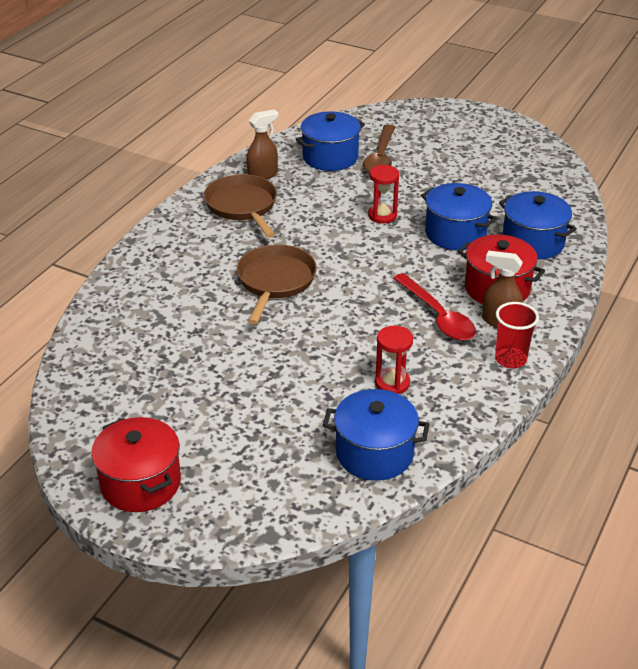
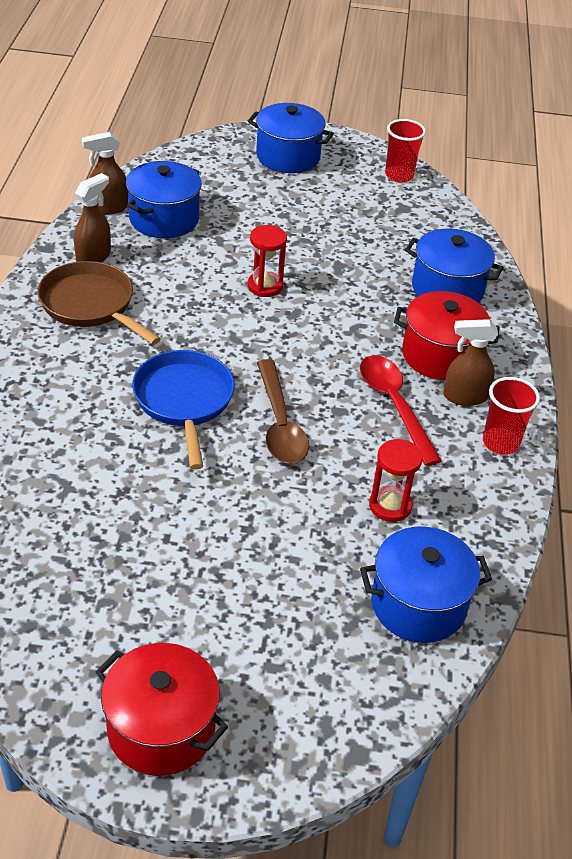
camera: 25 degrees left, 5 degrees up
(275, 282) = (184, 401): brown pan -> blue pan
(292, 143) = (108, 208): none -> brown spray bottle
(380, 157) = (223, 209): brown spoon -> brown spoon (279, 423)
(437, 316) = (394, 405): red spoon -> red spoon turned 150 degrees counterclockwise
(455, 233) = (359, 294): blue pot -> blue pot (288, 157)
(541, 154) = (399, 175): none -> red cup

